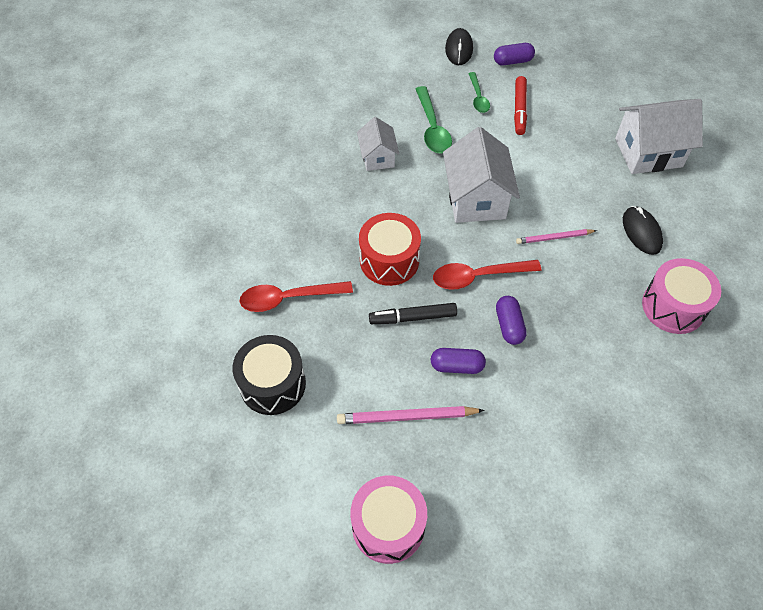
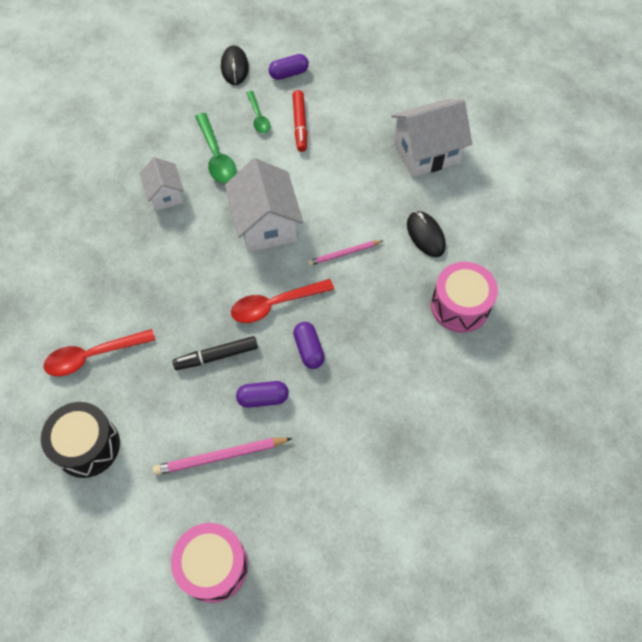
camera: 10 degrees left, 5 degrees up
(389, 260) = (188, 301): red drum -> none

